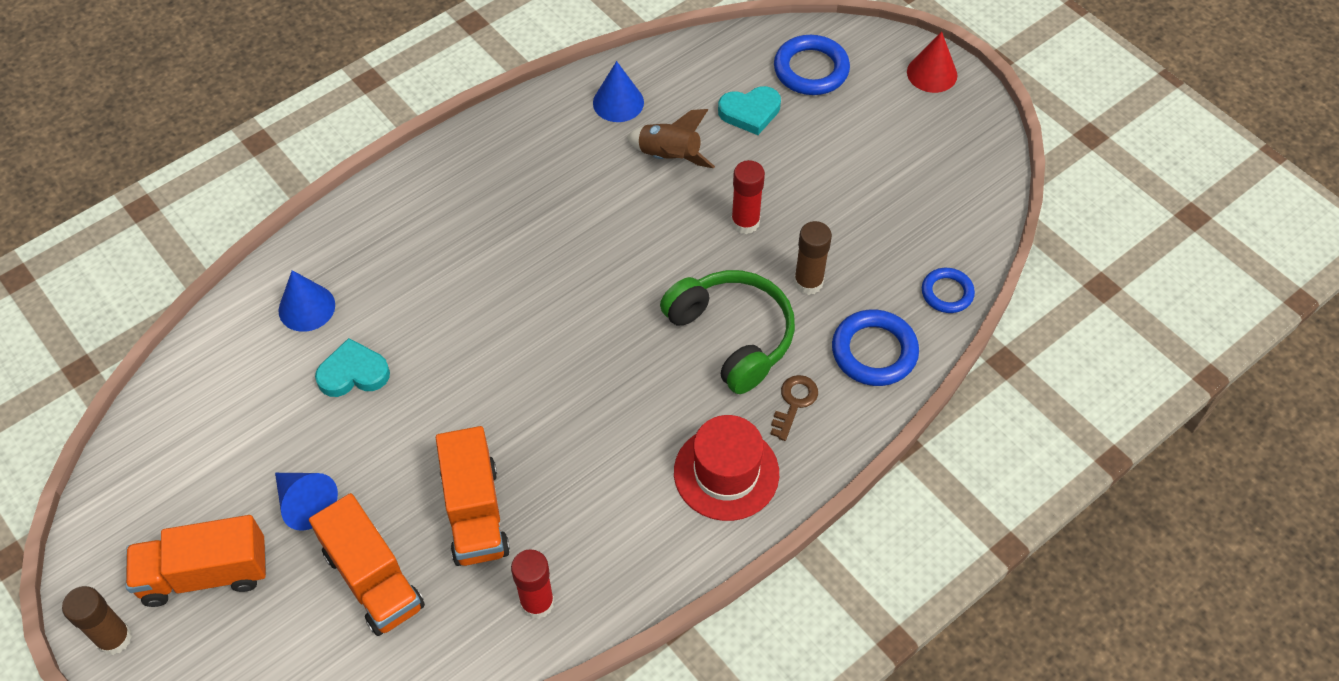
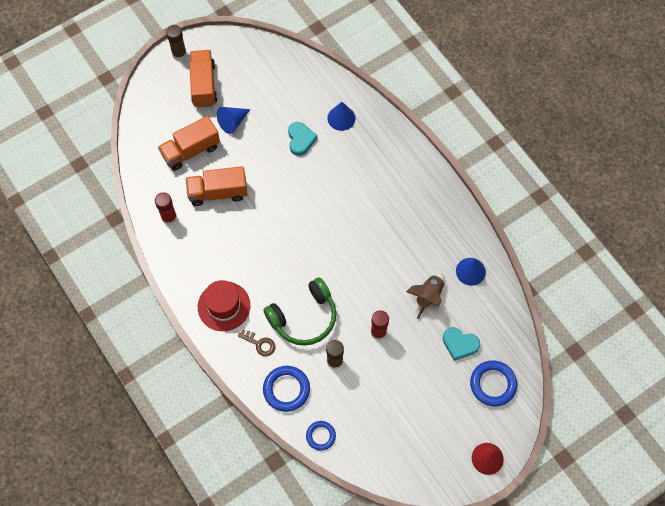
camera: 95 degrees right, 10 degrees up
(750, 112) = (460, 344): turquoise heart -> turquoise heart turned 60 degrees counterclockwise

